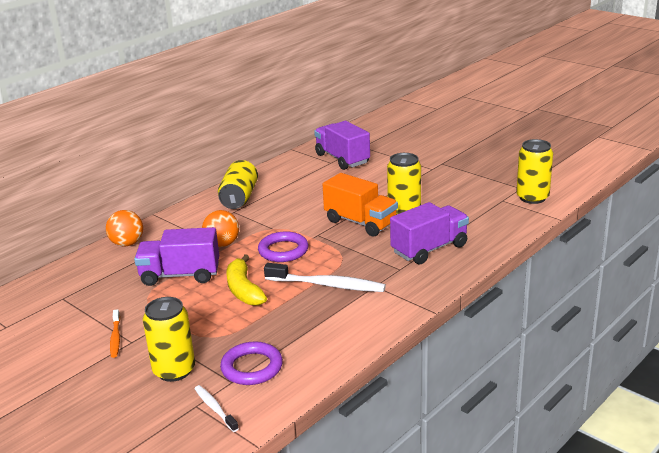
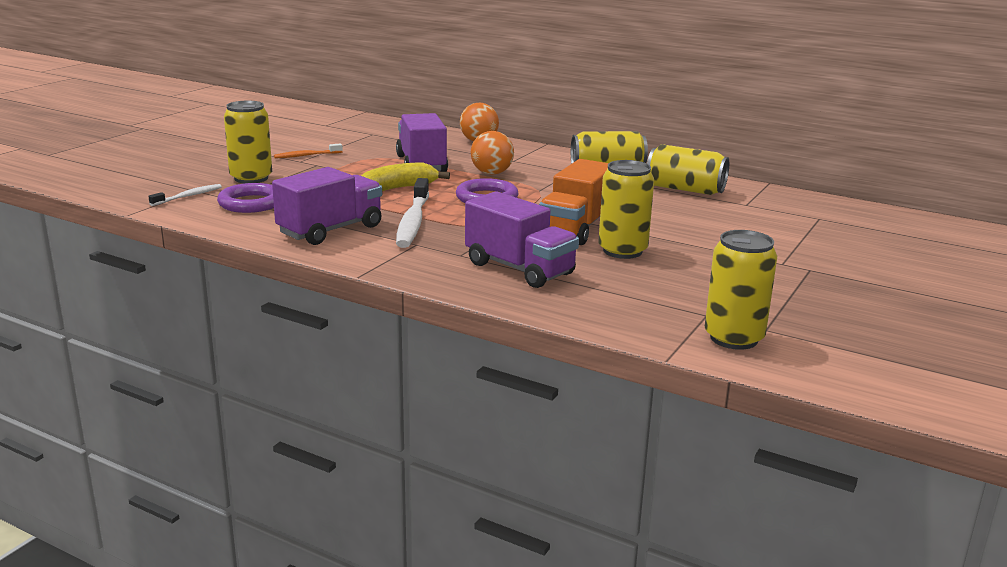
camera: 75 degrees right, 5 degrees down
(294, 176) = (685, 189): none -> yellow can
(342, 159) = (763, 209): purple truck -> purple truck (330, 230)

